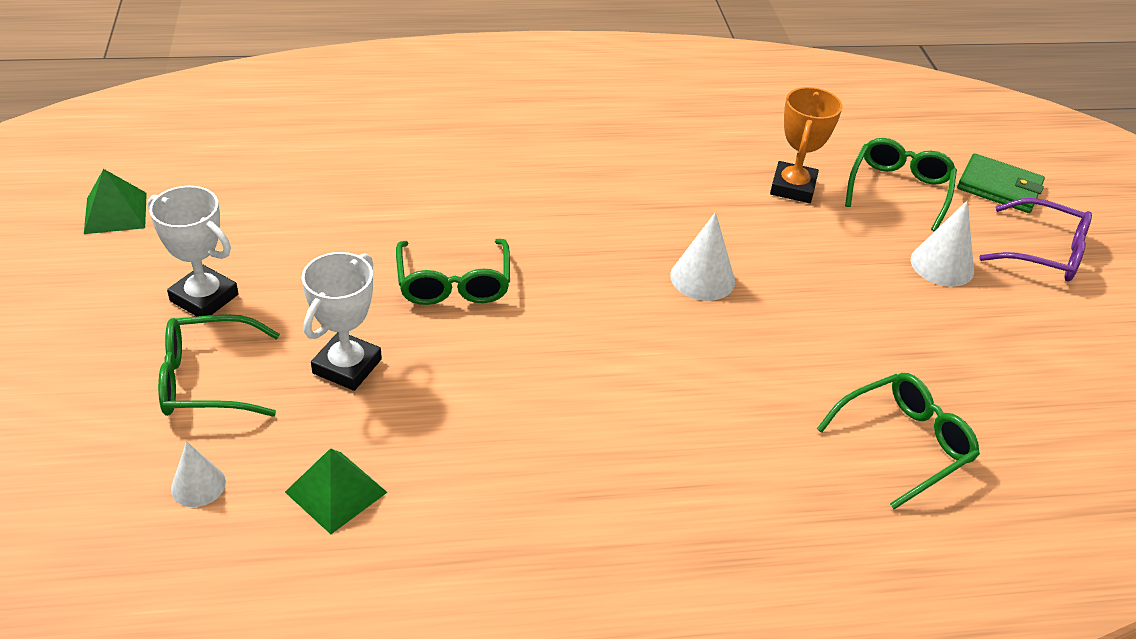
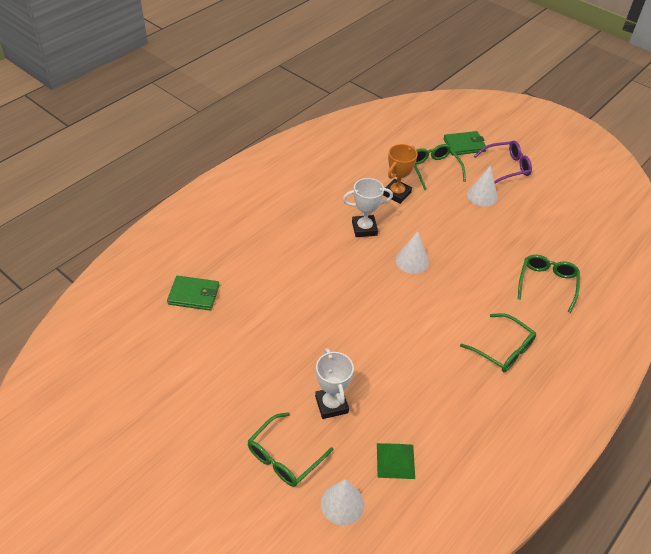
camera: 40 degrees left, 5 degrees up
(115, 213) = (129, 412): green pyramid -> none
(198, 485) = (342, 504): white cone -> white cone, size x1.53
(204, 298) = (231, 421): white trophy -> white trophy (364, 228)
(351, 144) = (194, 295): none -> green wallet
(453, 283) = (325, 333): green glasses -> green glasses (503, 349)
(793, 187) = (396, 193): orange trophy -> orange trophy turned 60 degrees clockwise

